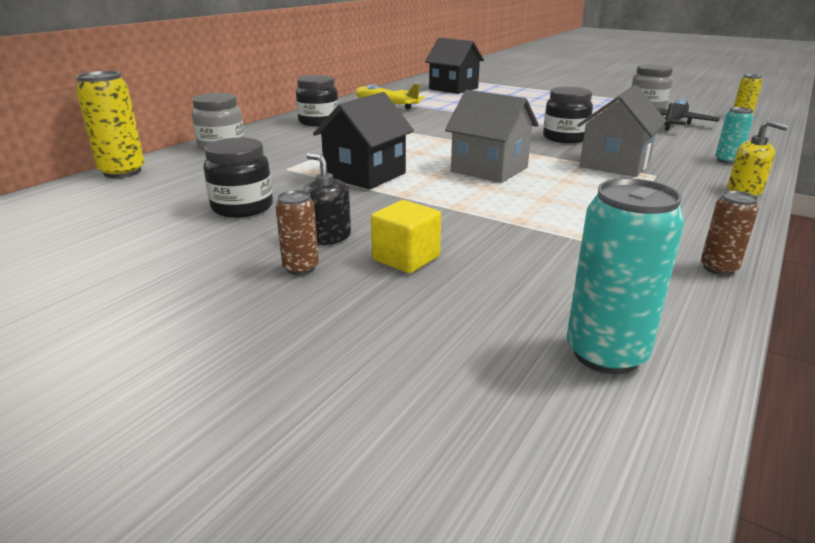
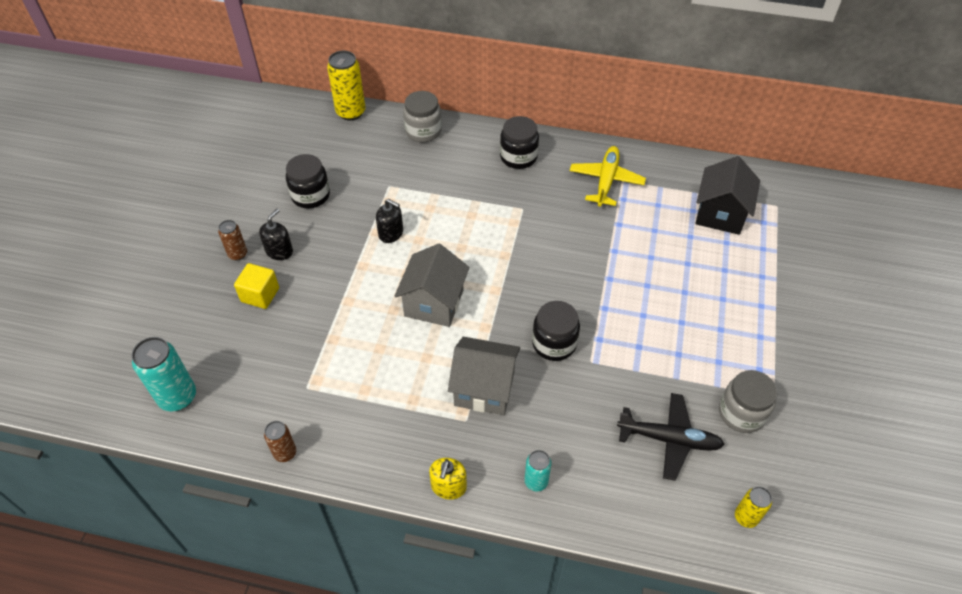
camera: 70 degrees right, 25 degrees up
(365, 175) = (391, 233): black house -> black soap dispenser

